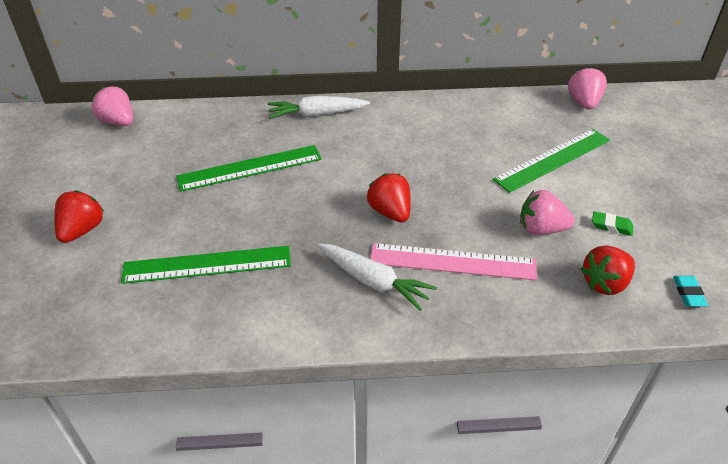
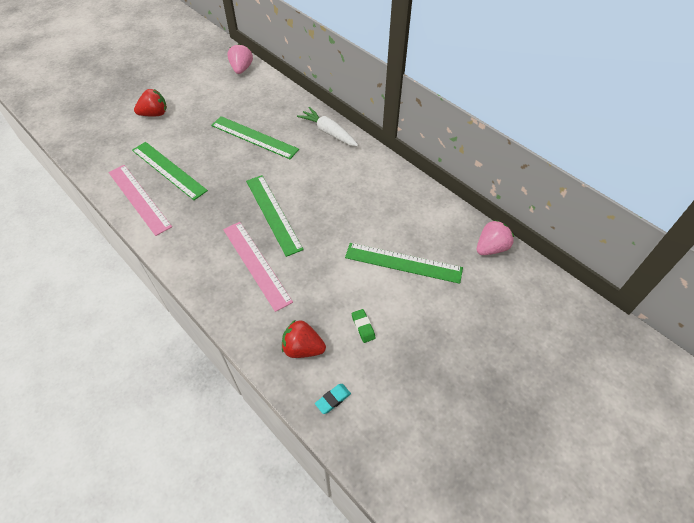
camera: 50 degrees right, 10 degrees up
(223, 317) = (139, 199): none -> pink ruler
(374, 281) = (211, 239): white carrot -> none
(390, 212) = (273, 214): red strawberry -> green ruler
(541, 229) = (325, 291): pink strawberry -> none

